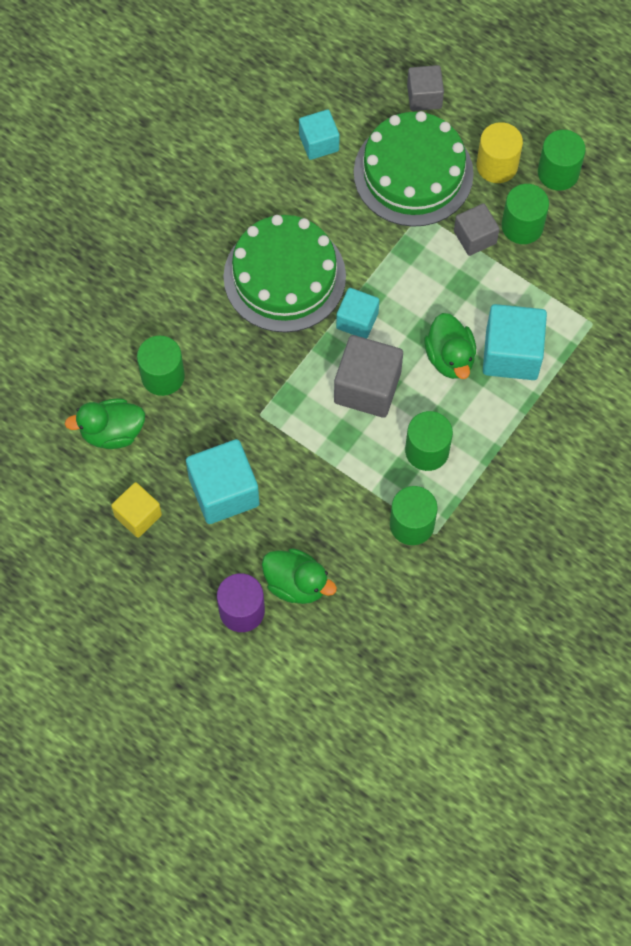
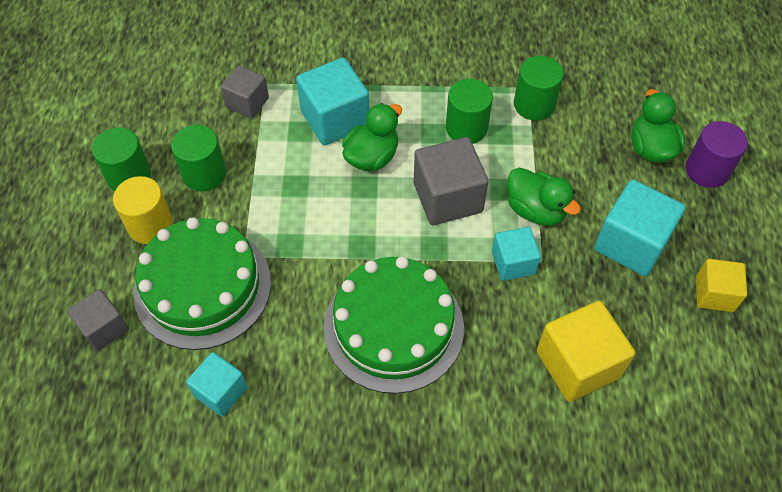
camera: 125 degrees left, 10 degrees down
(112, 432) = (667, 369): green duck -> green duck (536, 210)
(163, 376) = (577, 364): green cylinder -> yellow cube
(357, 320) = (391, 241): turquoise cube -> turquoise cube (513, 263)
(475, 237) = (240, 201): grey cube -> grey cube (247, 102)

